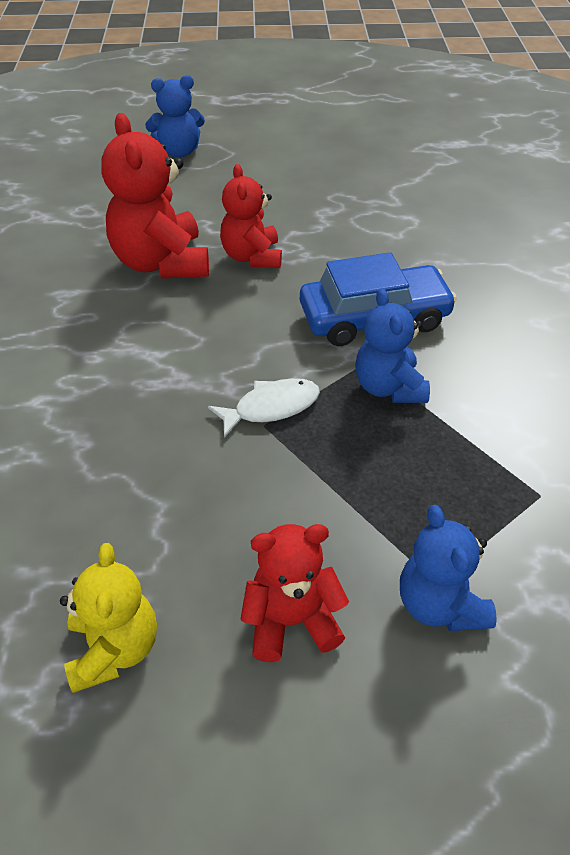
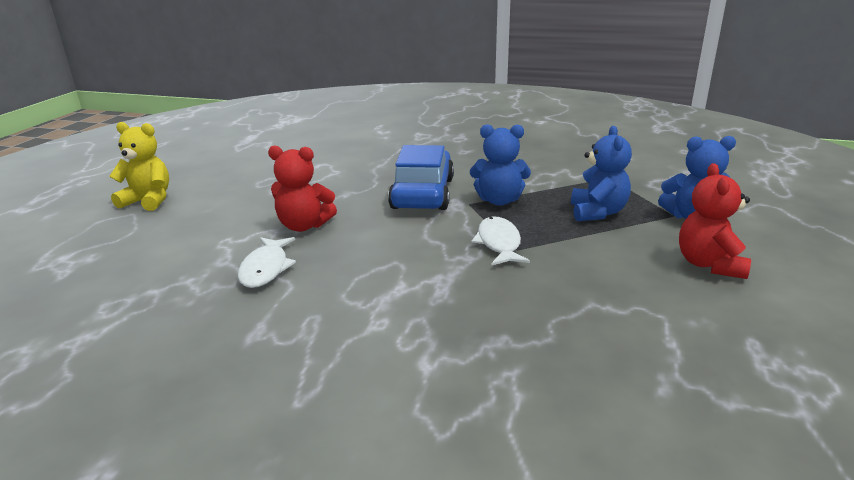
camera: 70 degrees left, 20 degrees down
(114, 649) = (746, 343): yellow teddy bear -> yellow teddy bear (148, 201)
(161, 263) = (266, 269): red teddy bear -> white fish
(179, 152) = (85, 238): blue teddy bear -> blue teddy bear (597, 212)

